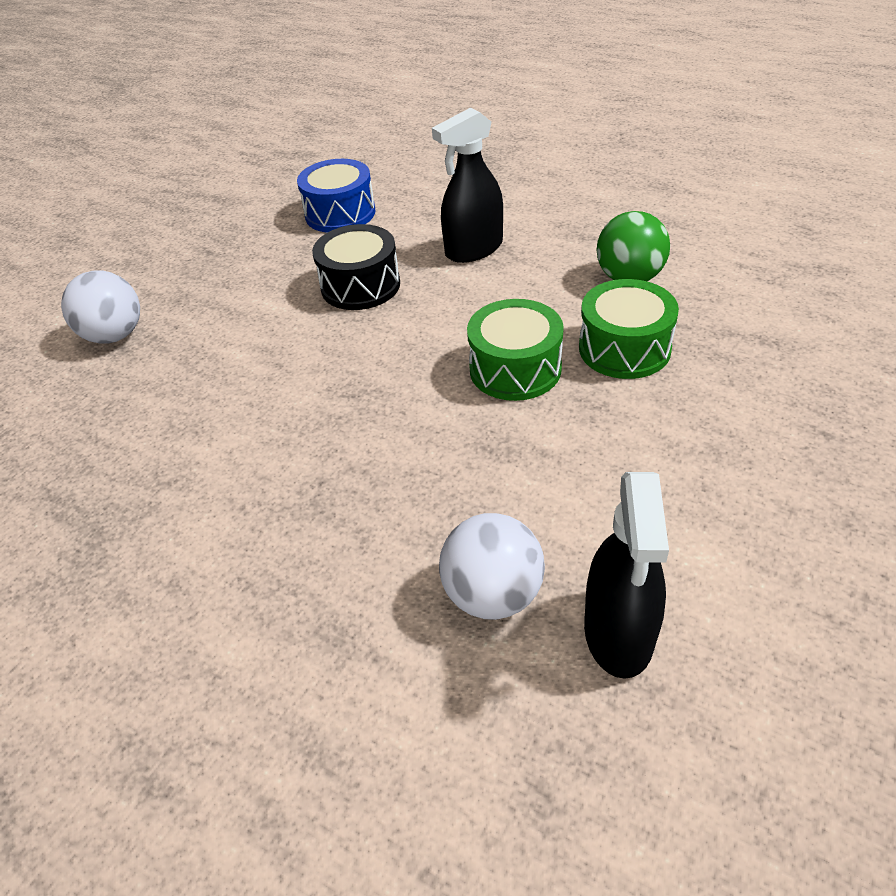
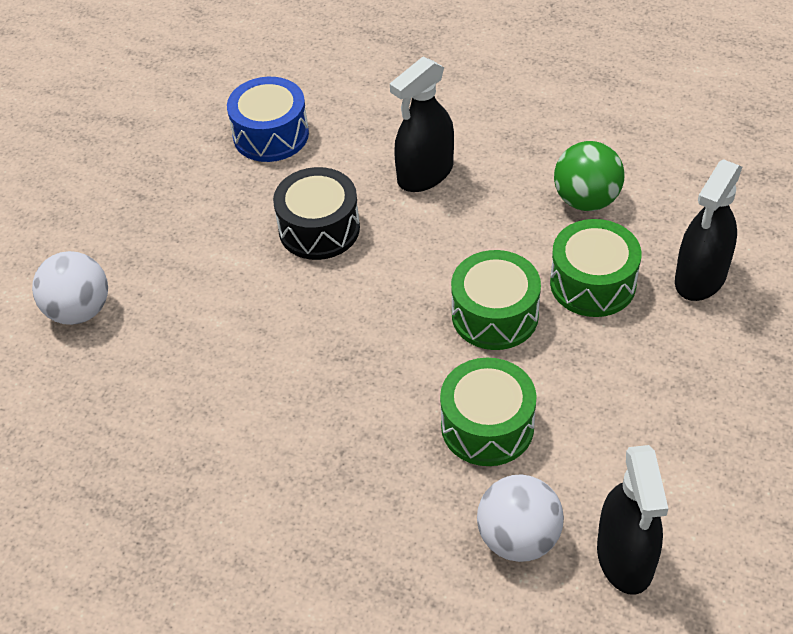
camera: 10 degrees left, 5 degrees up
(483, 472) = (487, 426): none -> green drum
(743, 352) = (700, 278): none -> black spray bottle

